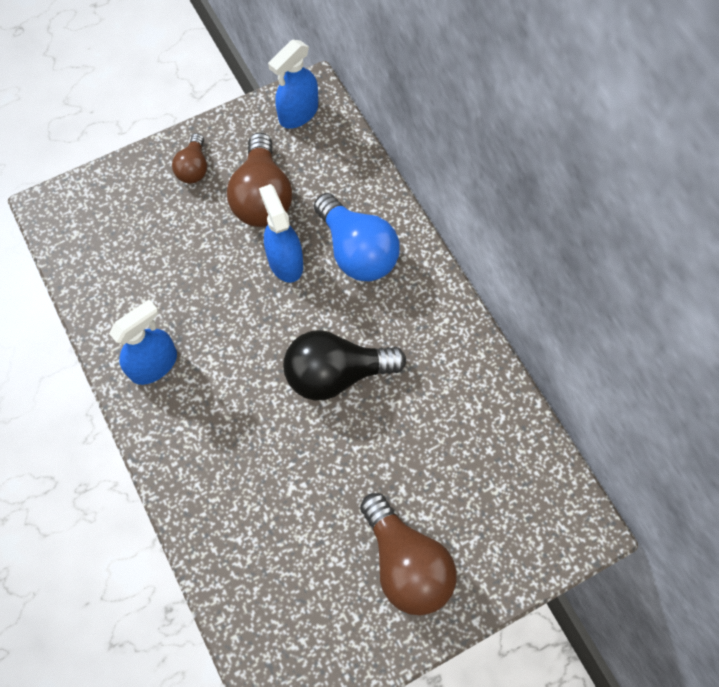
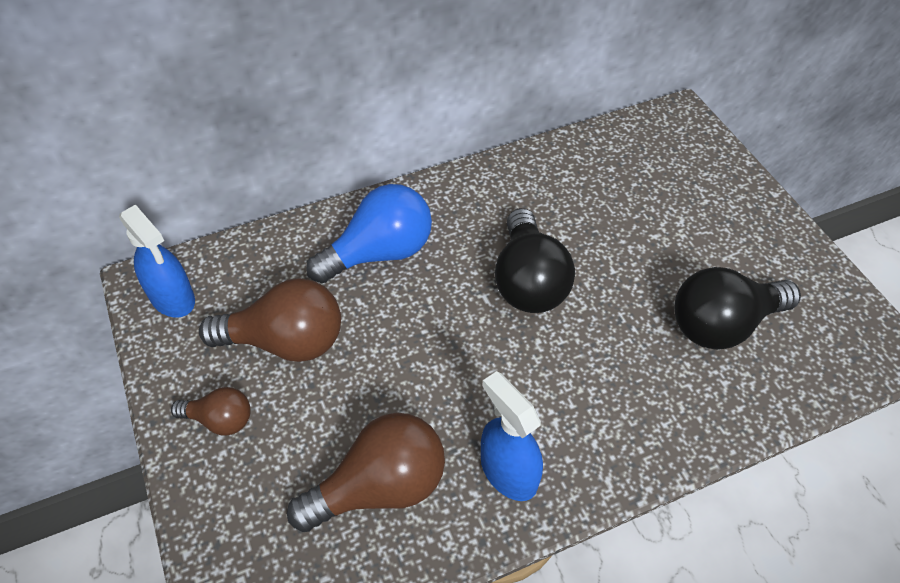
camera: 85 degrees left, 15 degrees down
(285, 261) = (381, 322): blue spray bottle -> none
(300, 544) = (722, 324): none -> black light bulb
(406, 563) = (729, 238): brown light bulb -> brown light bulb (380, 487)

